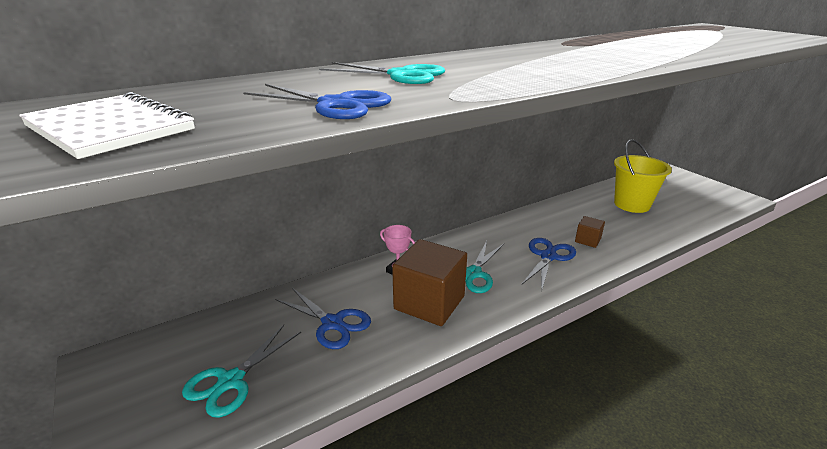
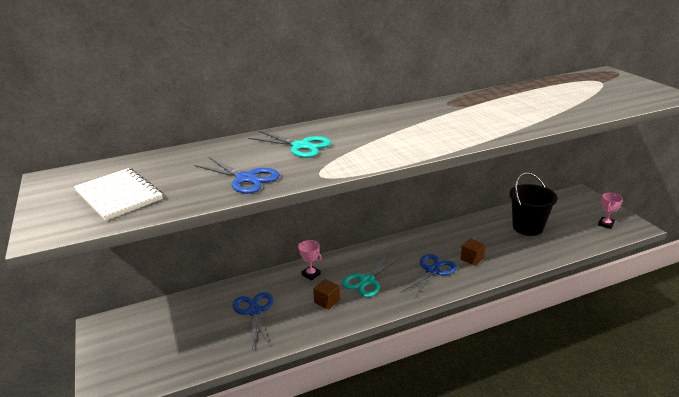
camera: 10 degrees right, 0 degrees up
(231, 381) = (181, 344): turquoise scissors -> none
(333, 323) = (254, 311): blue scissors -> blue scissors turned 150 degrees counterclockwise
(429, 302) = (327, 301): brown cube -> brown cube, size x0.47
(631, 204) = (527, 227): yellow bucket -> black bucket
(711, 197) = (605, 224): none -> pink trophy

